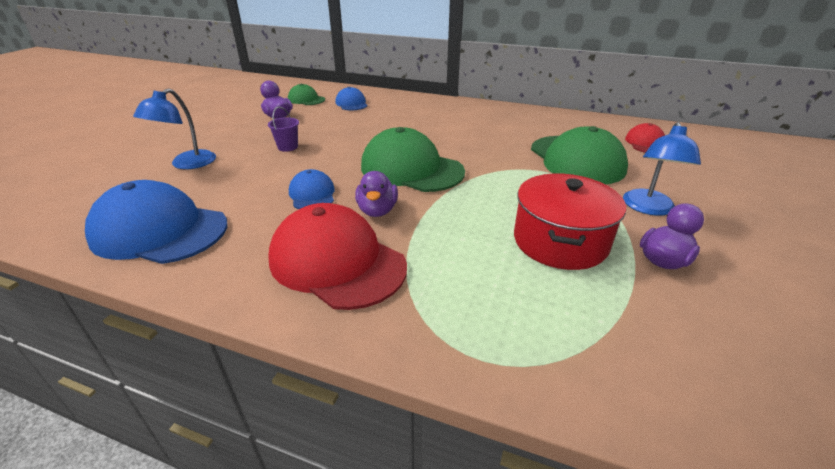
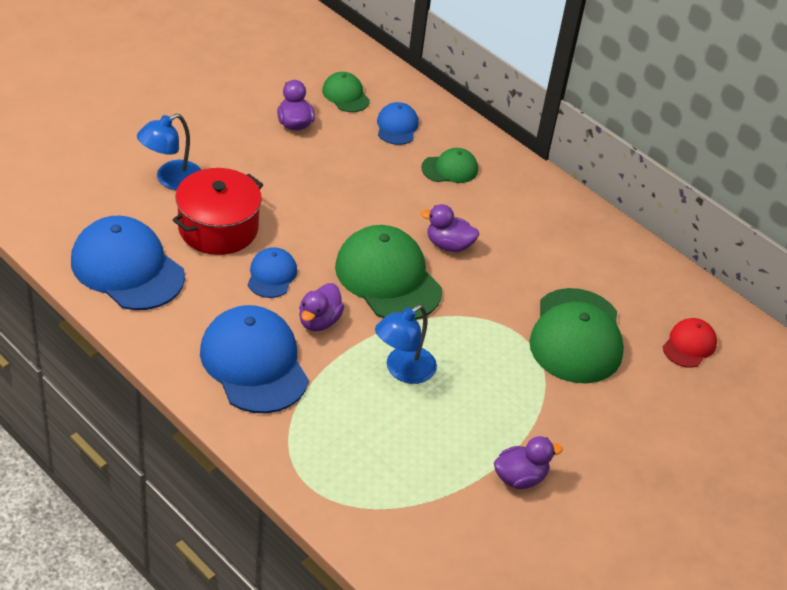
camera: 20 degrees right, 10 degrees up
(288, 147) = (280, 189): purple bucket -> none
(337, 262) = (254, 363): red cap -> blue cap
(403, 111) = (450, 169): none -> green cap
(438, 142) = (448, 245): none -> purple duck
(560, 241) = (452, 423): red pot -> red pot (218, 228)
(648, 208) = (575, 426): blue lamp -> blue lamp (403, 370)

